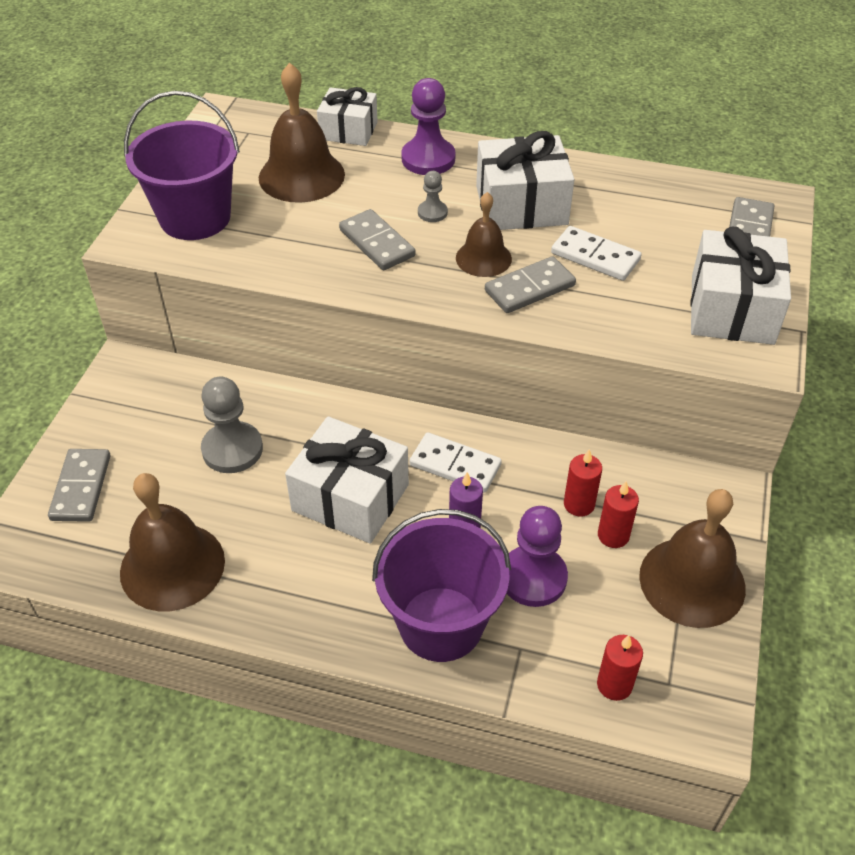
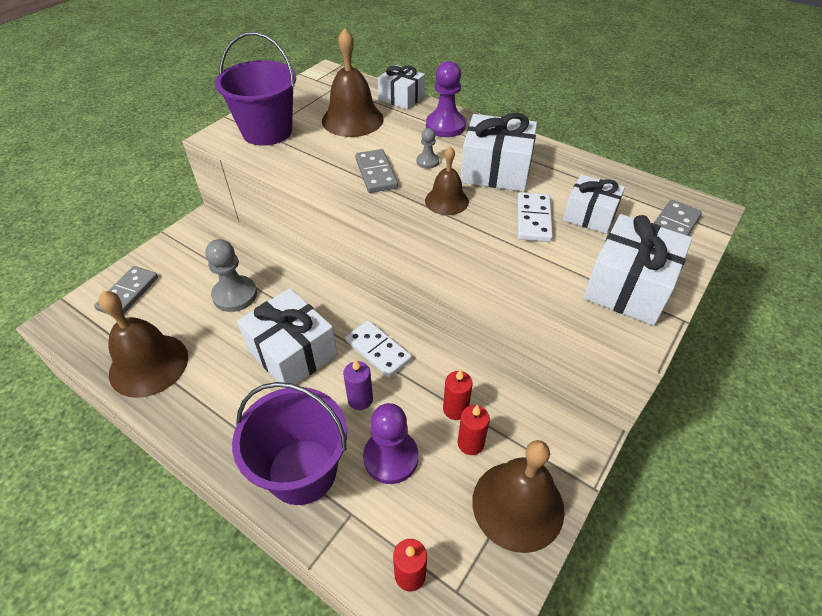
camera: 20 degrees right, 0 degrees up
(530, 288) = (469, 230): grey domino -> none
(595, 257) = (533, 219): white domino -> white domino turned 45 degrees clockwise
(655, 237) = (589, 215): none -> white gift

